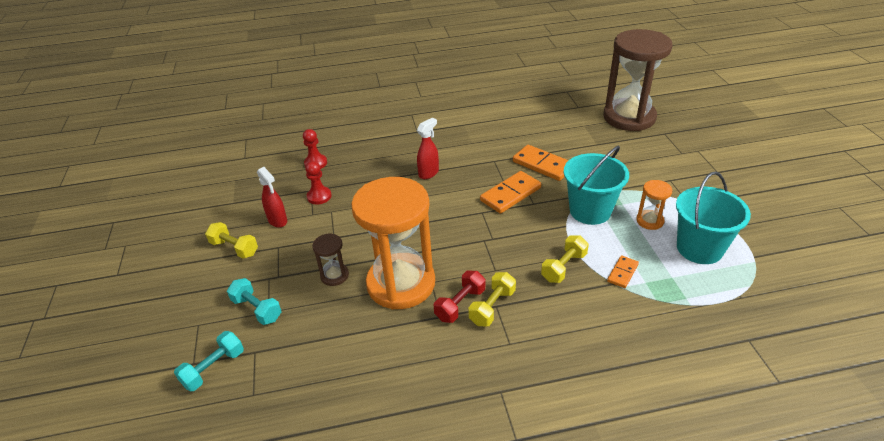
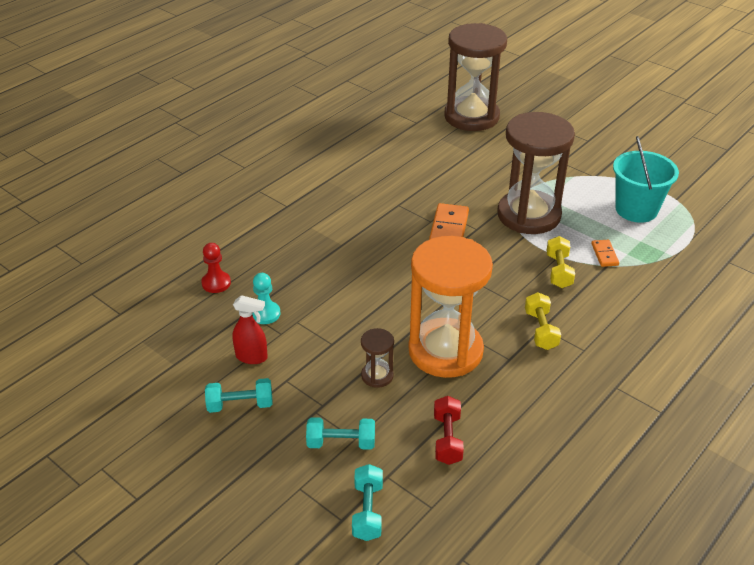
camera: 40 degrees left, 0 degrees up
(234, 248) = (240, 405): yellow dumbbell -> turquoise dumbbell
(319, 196) = (265, 314): red pawn -> turquoise pawn
(429, 173) = (350, 242): red spray bottle -> none
(460, 304) = (514, 341): red dumbbell -> red dumbbell (447, 439)
(542, 165) = (446, 191): orange domino -> none
(590, 211) = (528, 215): turquoise bucket -> brown hourglass
(649, 221) = (581, 203): orange hourglass -> none

